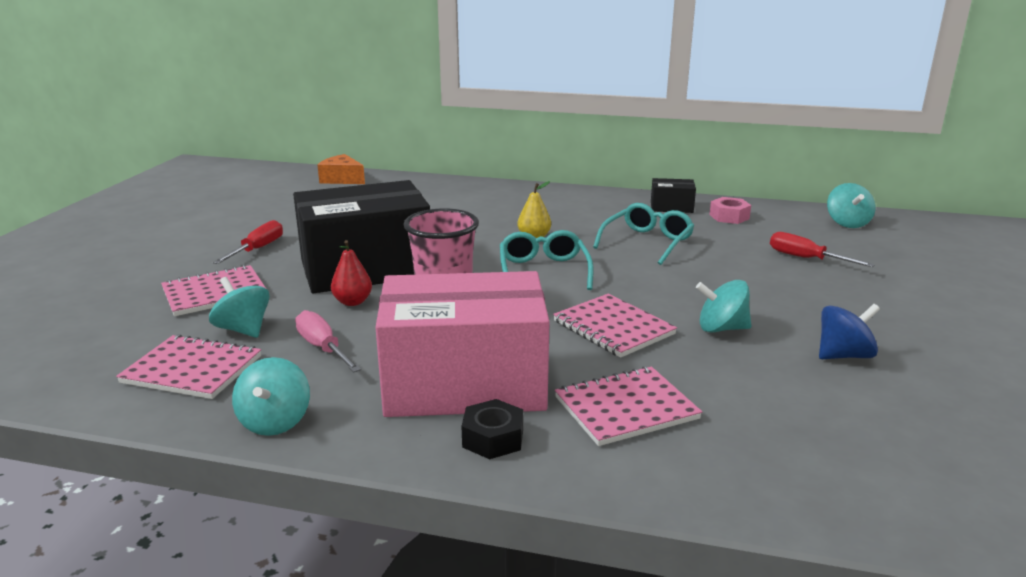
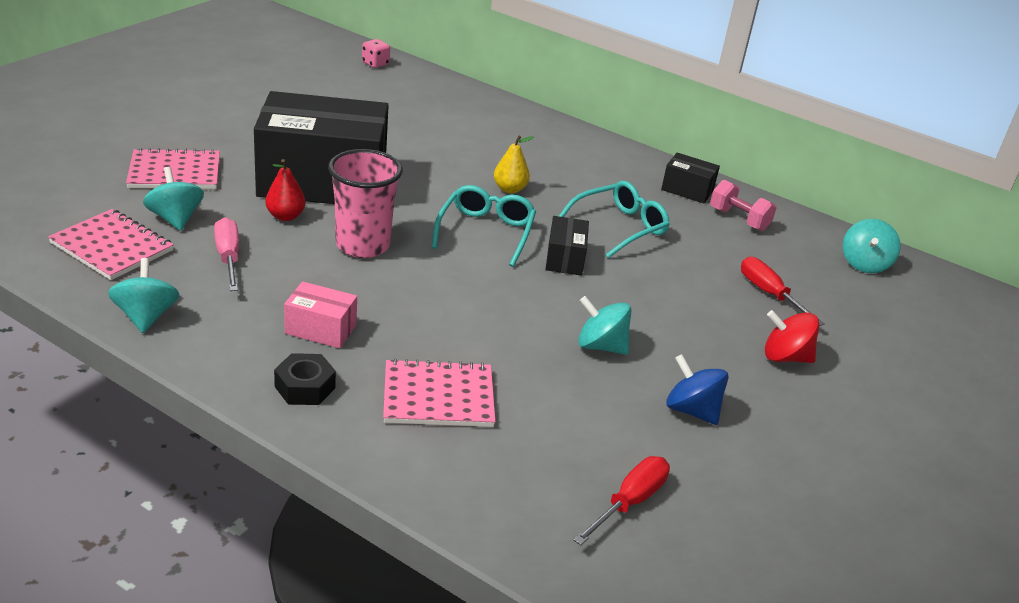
camera: 15 degrees right, 10 degrees up
(258, 249) = (241, 132): red screwdriver -> red screwdriver (629, 502)
(275, 422) = (146, 316): turquoise spinning top -> turquoise spinning top turned 150 degrees clockwise
(342, 179) = (375, 64): orange cheese -> pink dice
(464, 383) = (320, 329): pink box -> pink box, size x0.41
(613, 328) = (498, 314): pink notebook -> none
(627, 274) = (565, 259): none -> black box
(729, 217) = (738, 219): pink nut -> pink dumbbell
(843, 355) = (691, 410): blue spinning top -> blue spinning top turned 135 degrees counterclockwise
(866, 297) = (785, 357): none -> red spinning top

